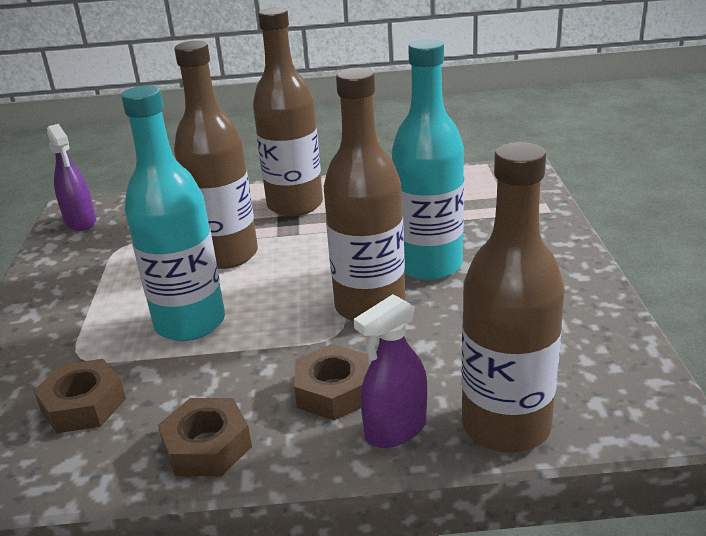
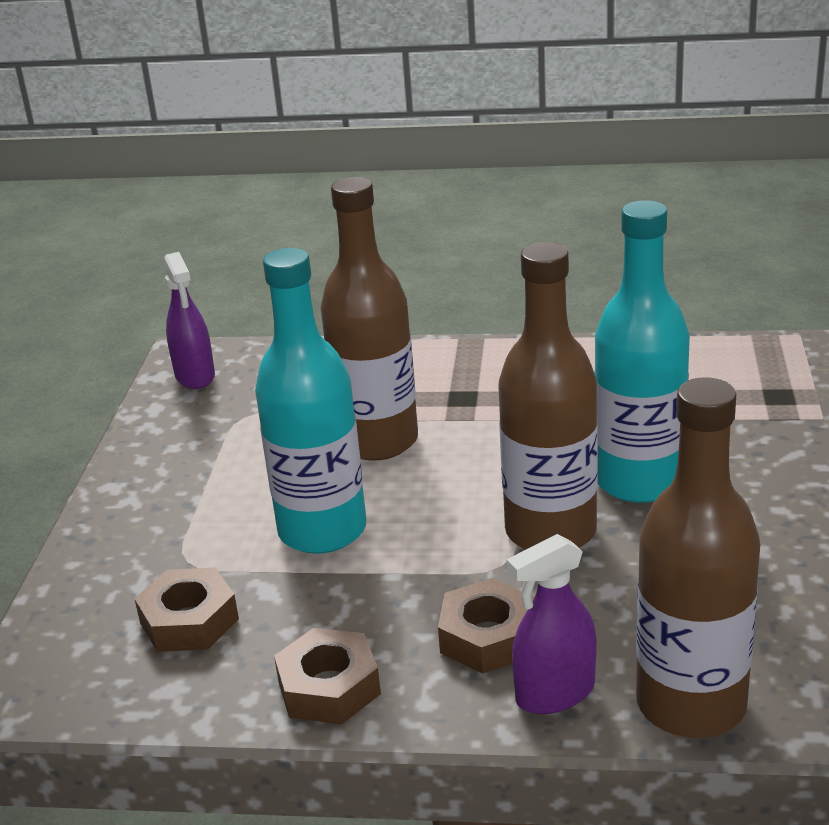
camera: 10 degrees right, 0 degrees up
(295, 205) = (475, 376): brown bottle -> none

